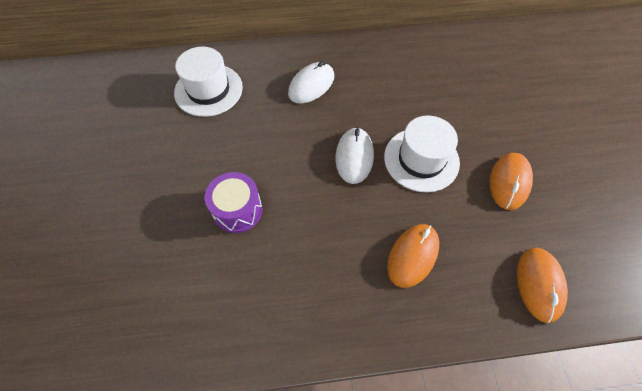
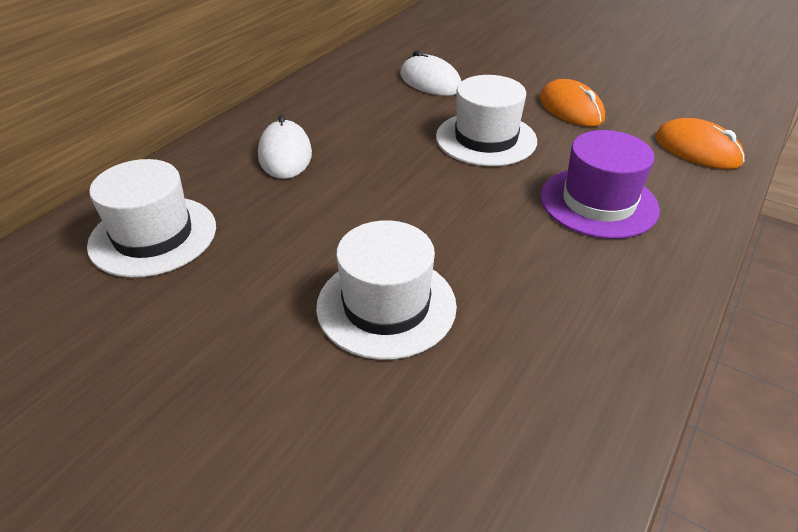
camera: 50 degrees left, 20 degrees down
(237, 210) = (386, 305): purple drum -> white hat
(354, 157) = (427, 176): white mouse -> white mouse (430, 82)
(413, 256) = (598, 202): orange mouse -> purple hat

